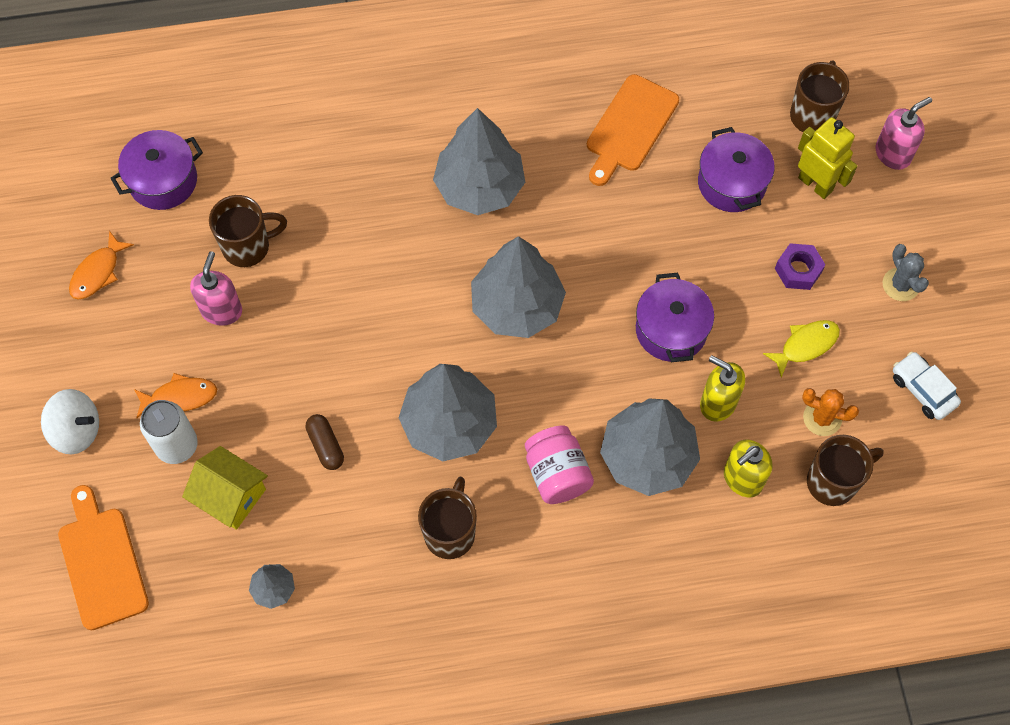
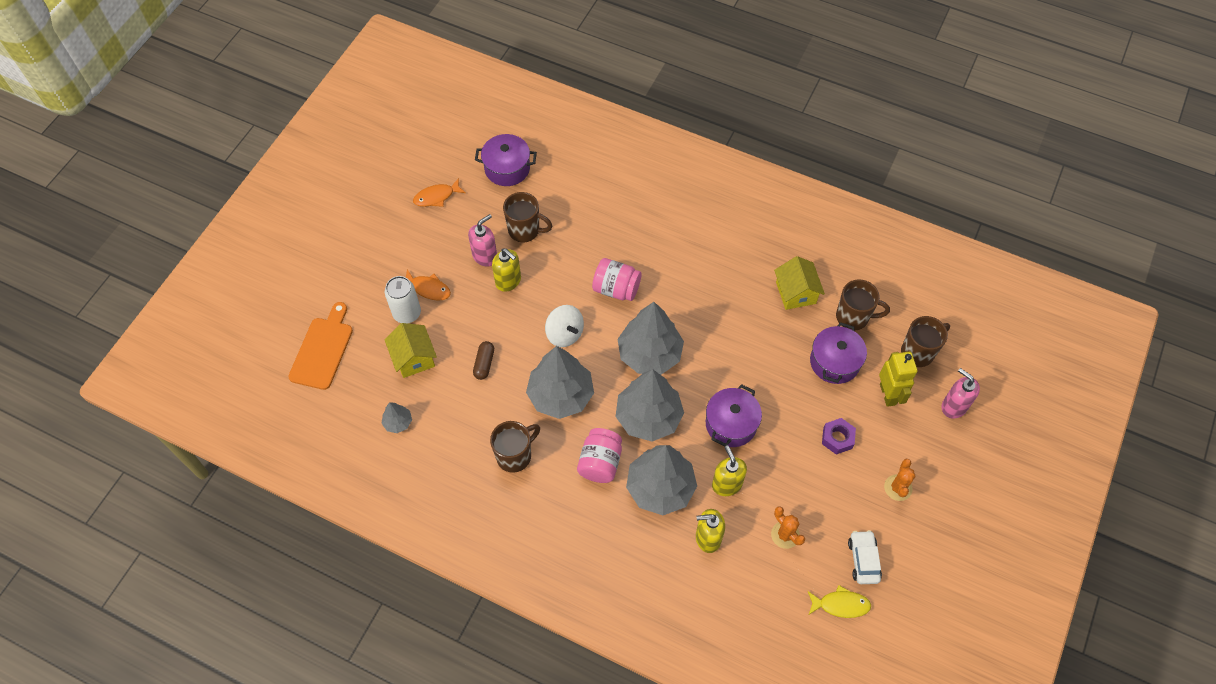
camera: 35 degrees right, 5 degrees down
(76, 430) = (363, 273): white spinning top -> white spinning top (564, 334)
(276, 324) = (508, 281): none -> yellow soap dispenser
(417, 251) = (616, 289): none -> pink jar
(479, 187) = (679, 274): grey tree -> grey tree (648, 417)
(630, 127) = (795, 292): orange cutting board -> yellow house
(805, 345) = (808, 485): yellow fish -> yellow fish (840, 604)
(833, 482) = (763, 576): brown mug -> brown mug (853, 317)
(893, 154) = (953, 406): pink soap dispenser -> pink soap dispenser turned 135 degrees counterclockwise
(900, 284) = (898, 488): grey cactus -> orange cactus

